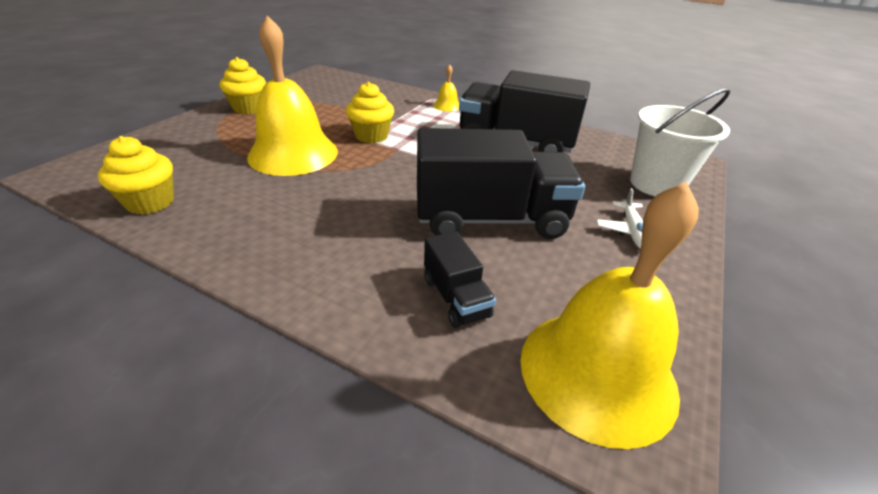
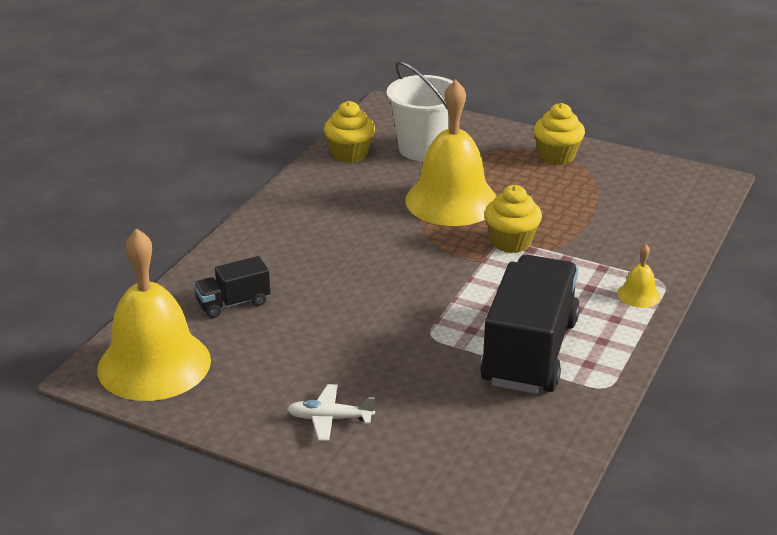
camera: 90 degrees right, 5 degrees down
(490, 219) = (343, 324): black truck -> none
(656, 184) = (441, 464): white bucket -> white bucket (423, 149)

